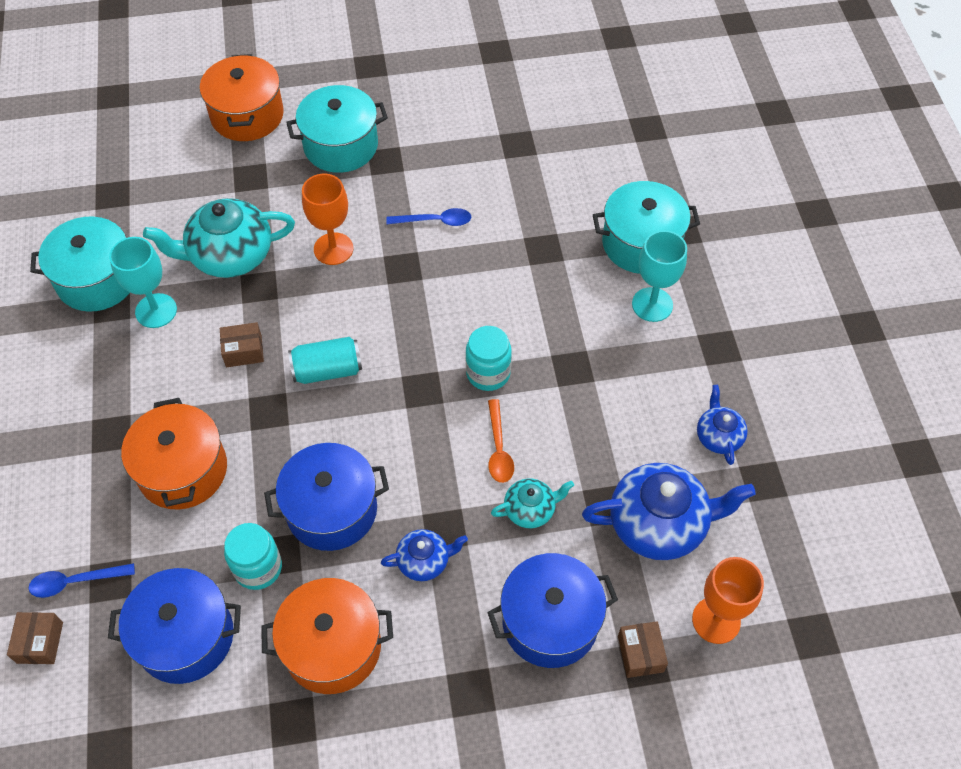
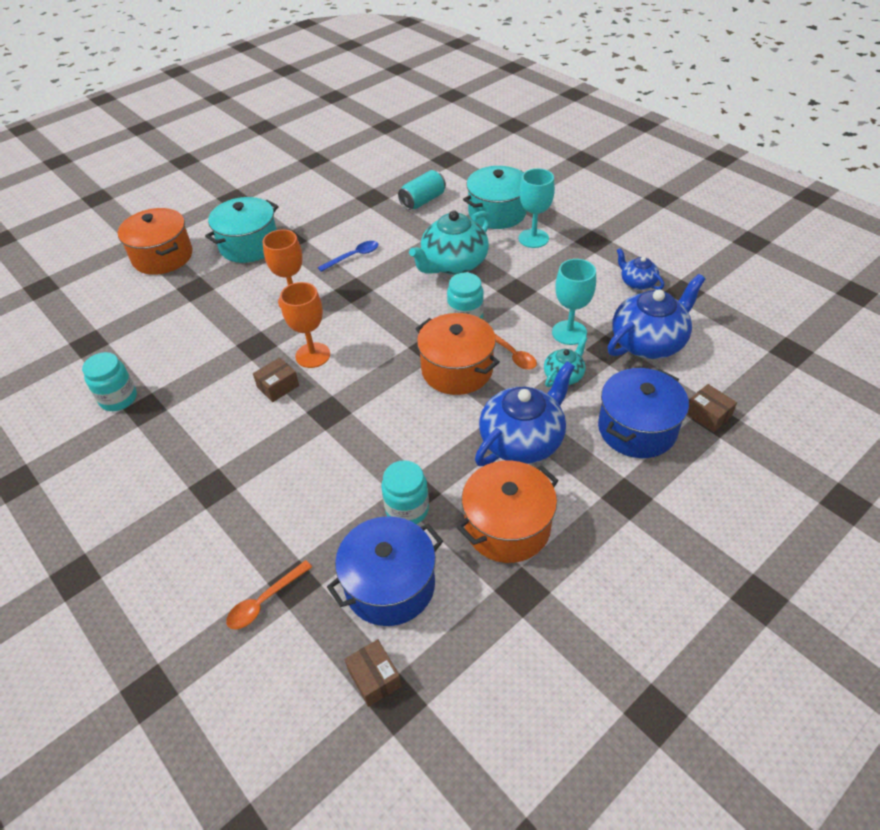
camera: 30 degrees left, 10 degrees down
(40, 642) = (269, 661): brown box -> brown box (374, 678)
(75, 581) = (265, 601): blue spoon -> orange spoon
(97, 280) = (118, 398): turquoise pot -> turquoise jar
(156, 311) = (185, 395): turquoise goblet -> turquoise goblet (569, 332)
(183, 470) = (293, 480): orange pot -> orange pot (457, 369)
(229, 255) = (217, 337): turquoise teapot -> turquoise teapot (453, 264)
(327, 370) = (352, 368): turquoise can -> turquoise can (422, 201)
(332, 510) = (429, 445): blue pot -> none
(424, 561) = (523, 440): blue teapot -> blue teapot, size x1.91
(716, 620) = (732, 373): orange goblet -> orange goblet (313, 355)

